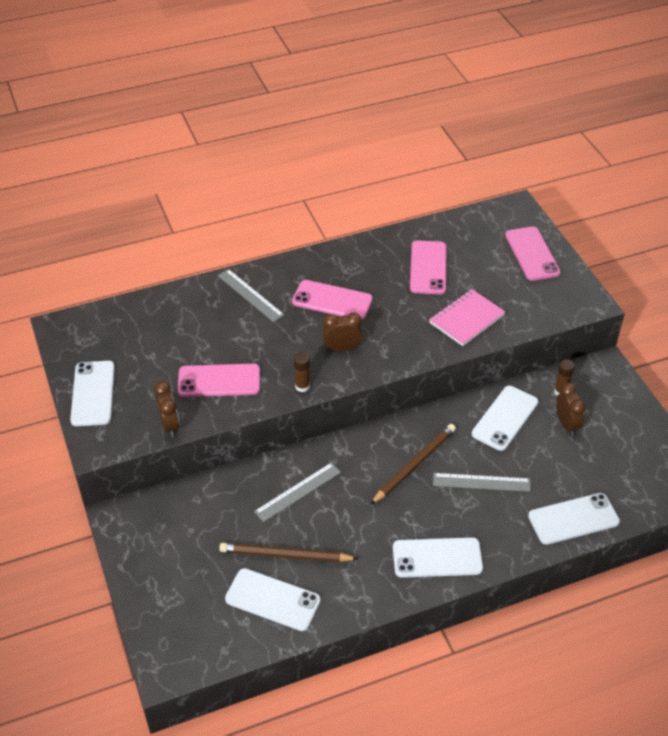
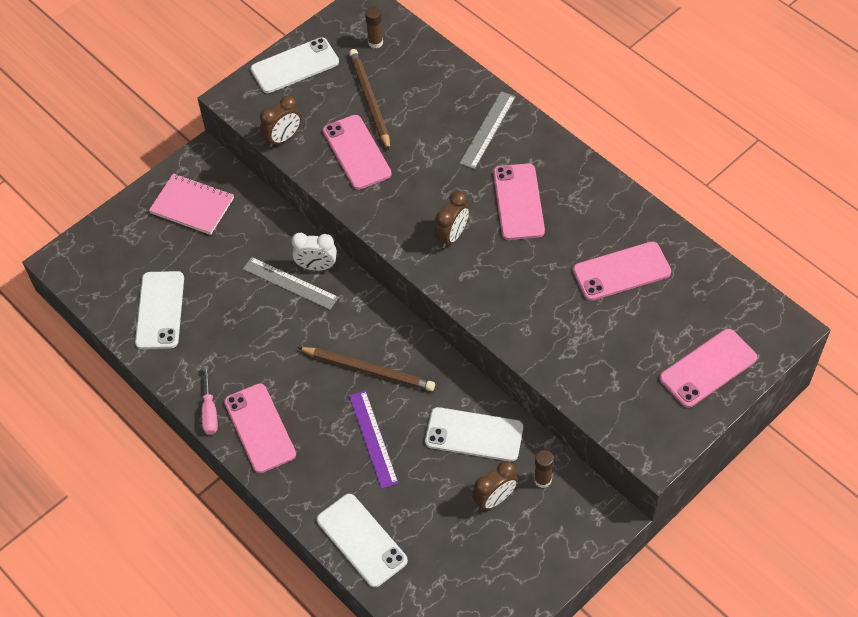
camera: 70 degrees right, 10 degrees up
(285, 555) = (212, 301): brown pencil -> brown pencil (369, 100)
(291, 468) = (316, 266): none -> white clock
(302, 386) = (382, 222): brown glue stick -> brown glue stick (375, 42)
(342, 348) = (452, 236): brown clock -> brown clock turned 60 degrees clockwise
(403, 591) = (210, 411): none -> pink screwdriver
(437, 558) = (260, 428): white phone -> pink phone
(466, 319) = (557, 334): pink notebook -> pink notebook (192, 206)
(481, 482) = (373, 438): grey ruler -> purple ruler

